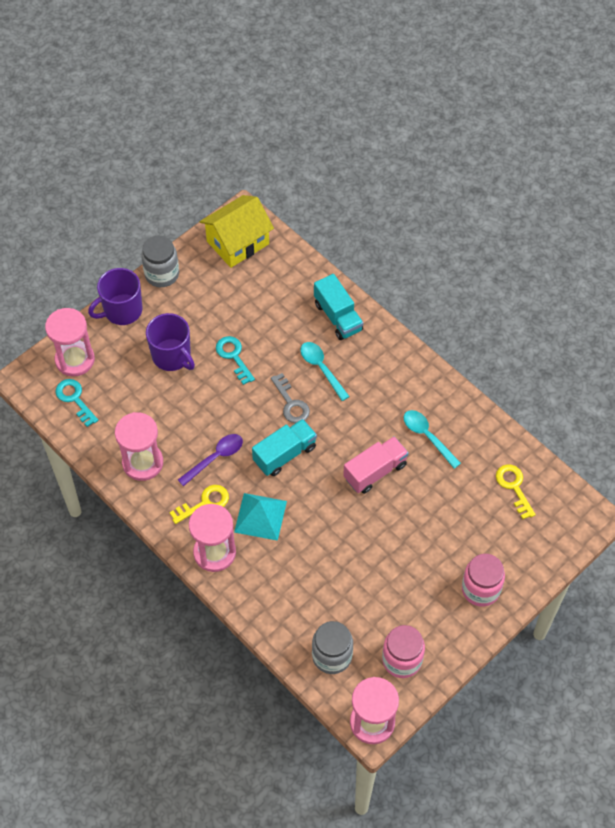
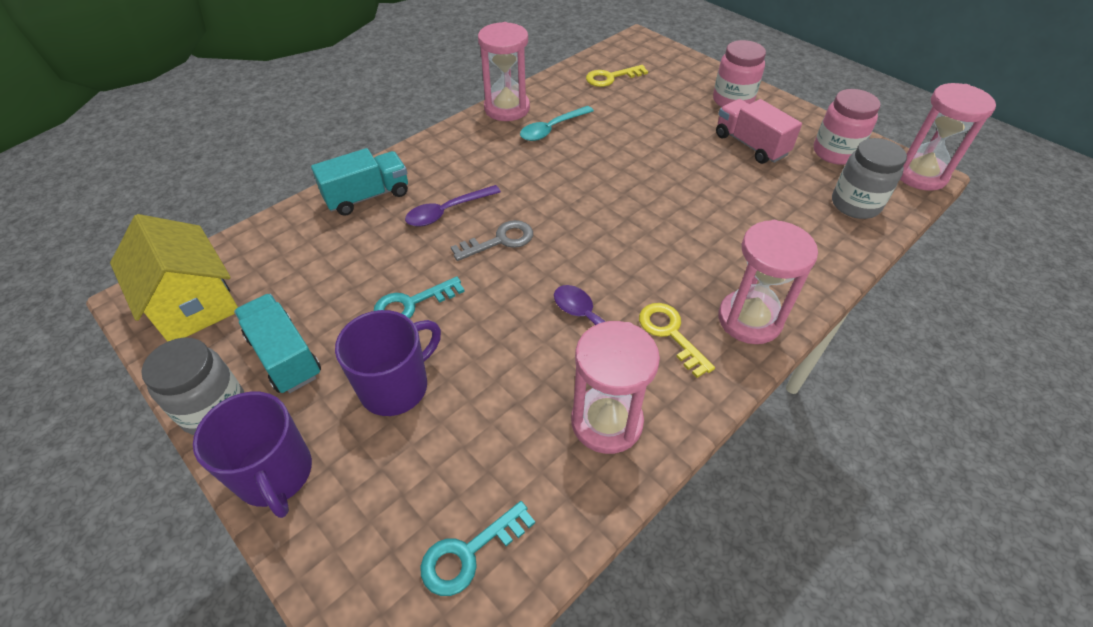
camera: 90 degrees left, 10 degrees down
(75, 360) = (373, 560): pink hourglass -> pink hourglass (507, 108)
(260, 516) = (680, 270): turquoise pyramid -> none
(285, 454) = (581, 246): turquoise truck -> turquoise truck (285, 356)
(321, 368) = (447, 211): turquoise spoon -> purple spoon
(375, 471) = (601, 168): pink truck -> pink truck (750, 145)

